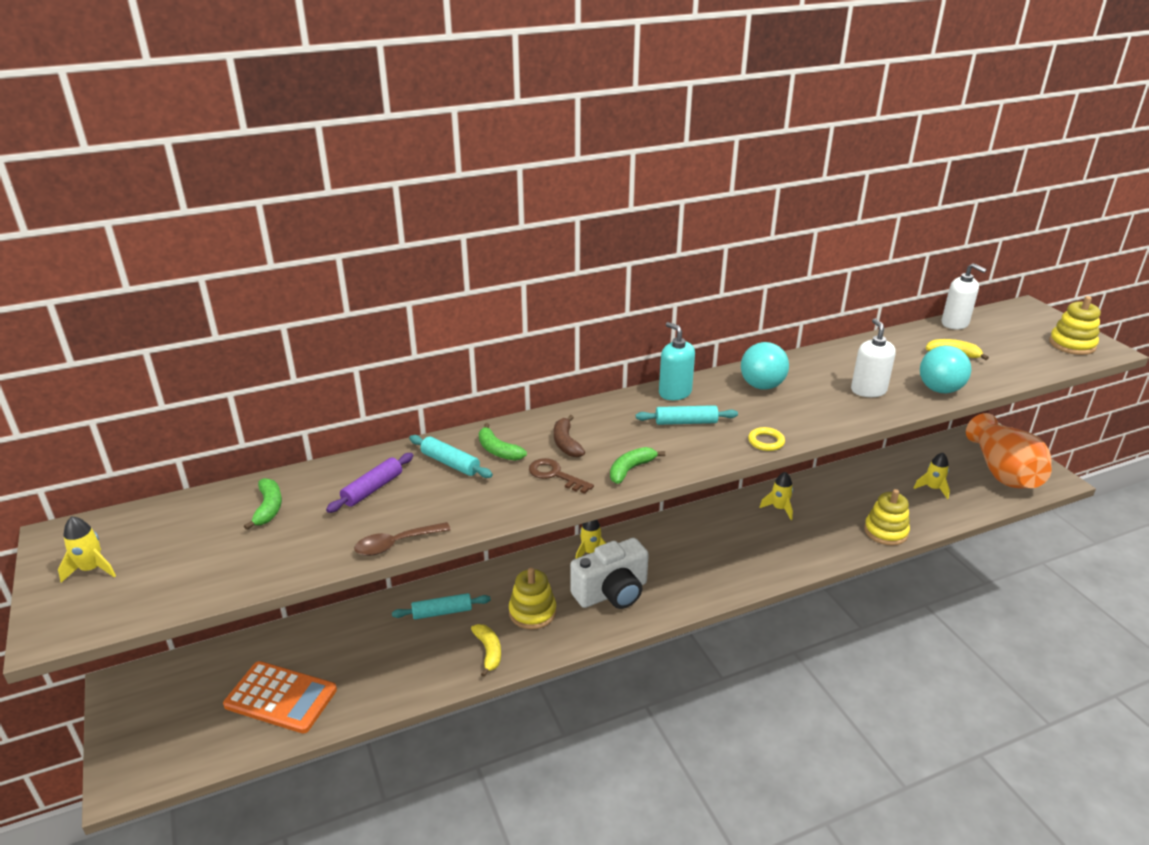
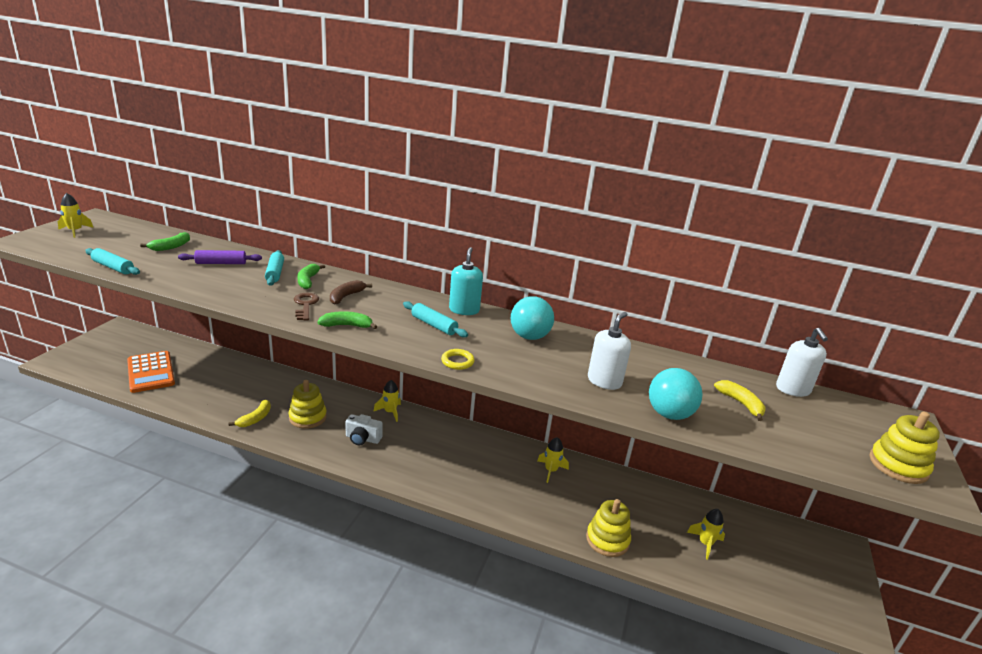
camera: 40 degrees right, 5 degrees down
(396, 544) = (175, 286): brown spoon -> none
(442, 612) = (271, 387): turquoise rolling pin -> turquoise rolling pin (113, 267)
(612, 593) = (362, 439): white camera -> white camera, size x0.57
(1003, 472) = (803, 580): orange vase -> none

